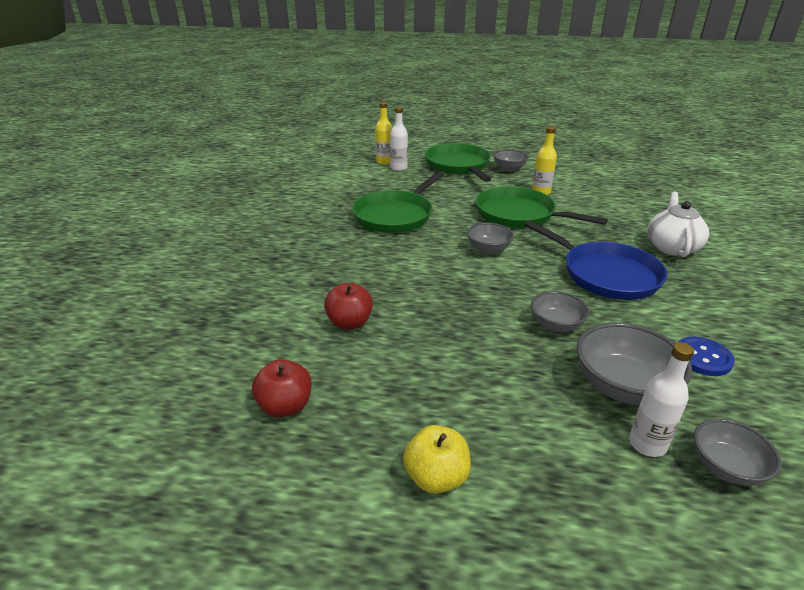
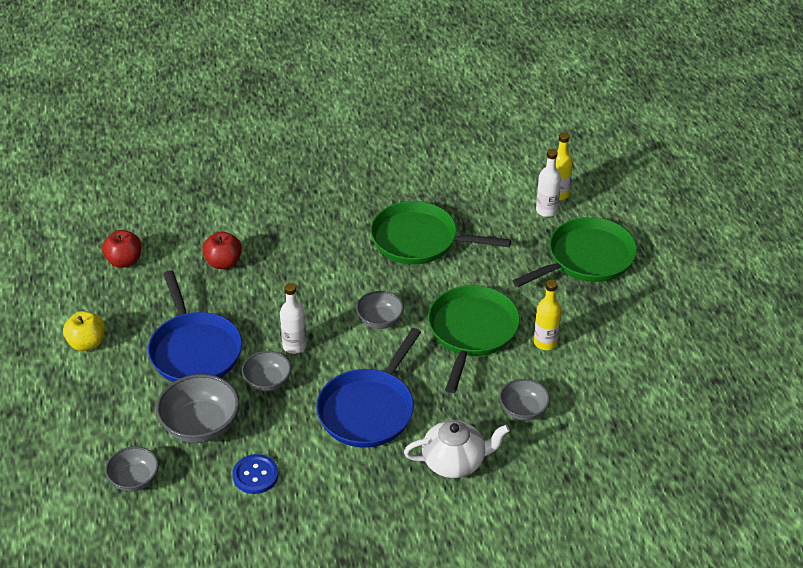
camera: 70 degrees right, 10 degrees up
(490, 370) = (194, 350): none -> blue pan
(509, 168) = (606, 305): grey bowl -> grey bowl (523, 410)
(647, 444) = (144, 440): white bottle -> white bottle (294, 346)

